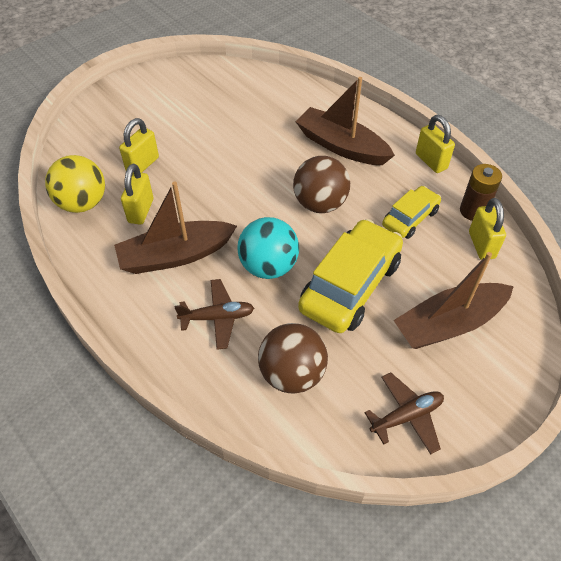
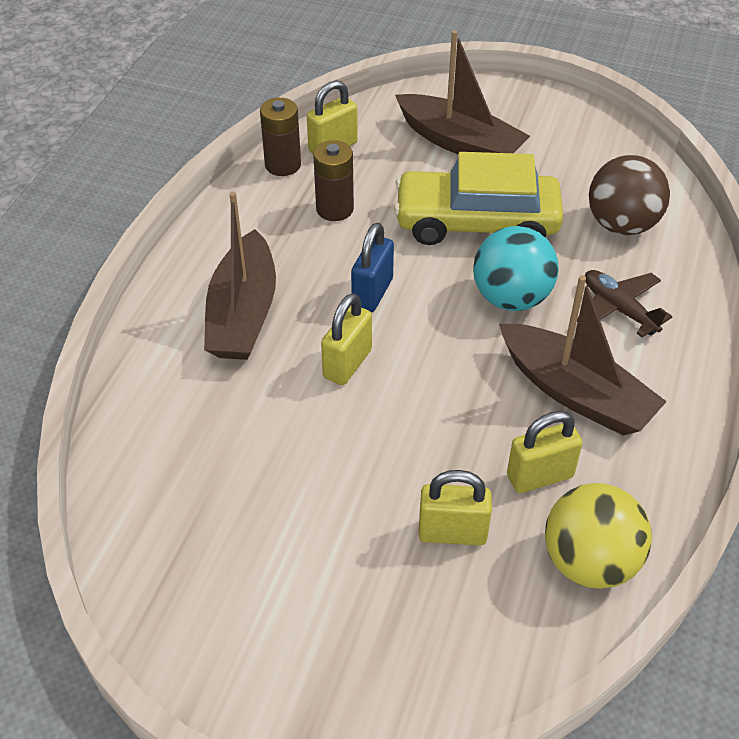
camera: 120 degrees left, 5 degrees down
(320, 204) = (372, 293): brown ball -> blue padlock
(406, 416) = (585, 141): brown plane -> none
(410, 218) = (334, 209): yellow car -> brown battery
(431, 161) = (216, 220): yellow padlock -> yellow padlock (347, 364)

